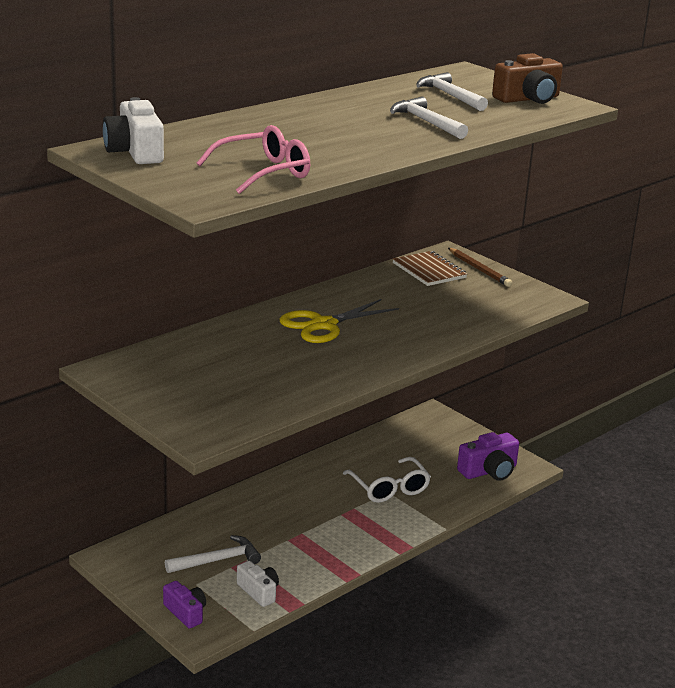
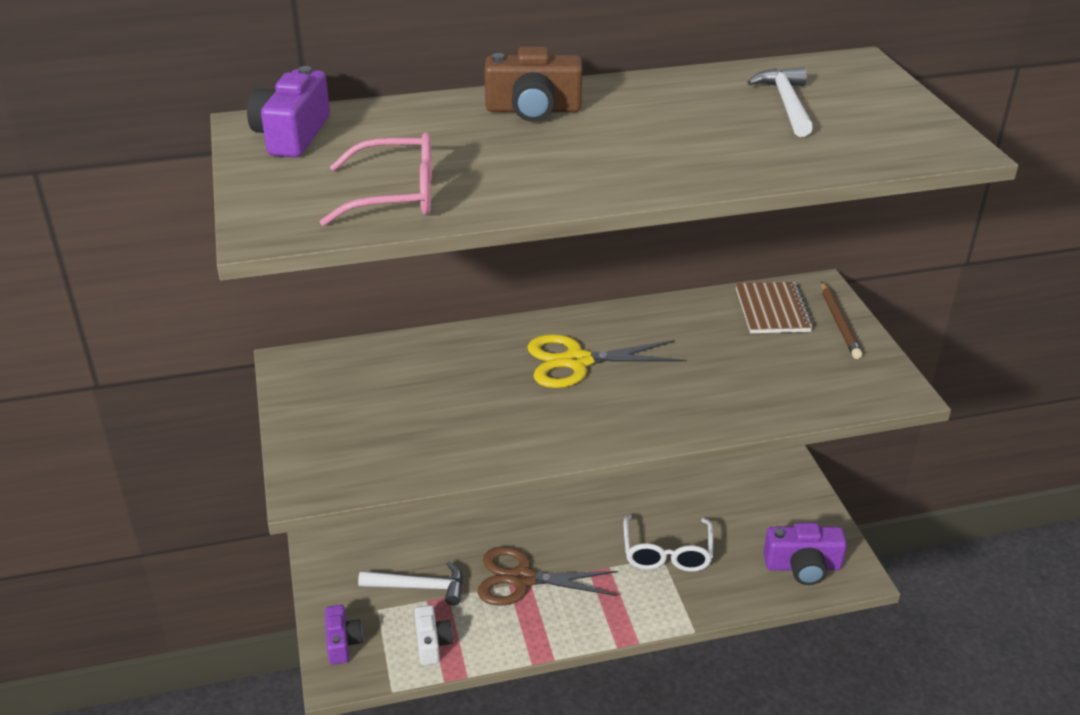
camera: 30 degrees right, 10 degrees up
(135, 152) = (292, 135): white camera -> purple camera
(295, 533) = (522, 579): none -> brown scissors
(426, 122) = (702, 145): white hammer -> none
(528, 99) = (895, 125): brown camera -> brown camera (533, 109)

